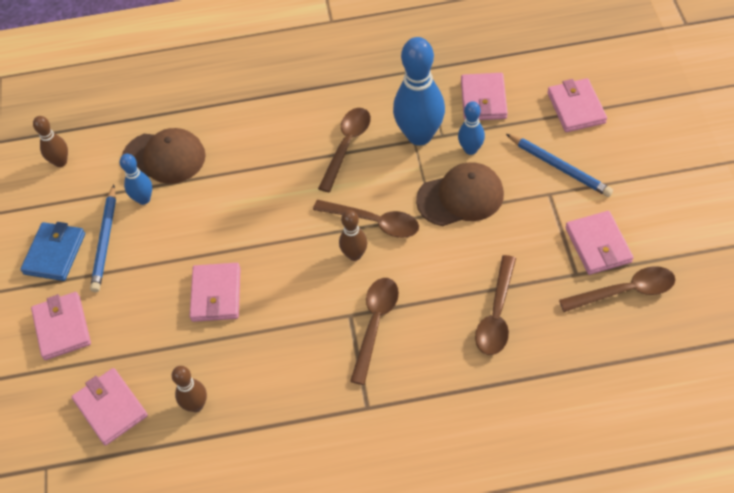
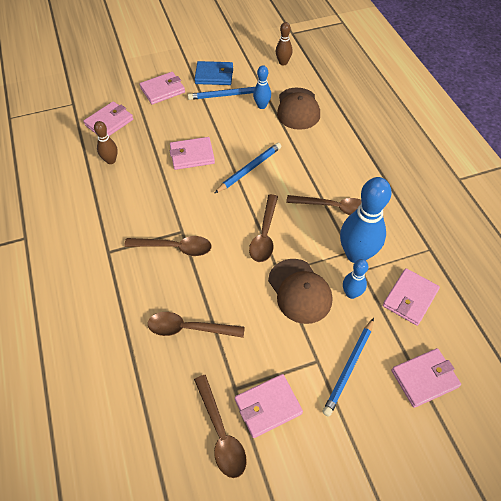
camera: 75 degrees right, 0 degrees up
(261, 227) = (249, 169): none -> blue pencil
(354, 255) = (233, 227): brown bowling pin -> none
(483, 99) = (410, 298): pink wallet -> pink wallet turned 45 degrees counterclockwise

